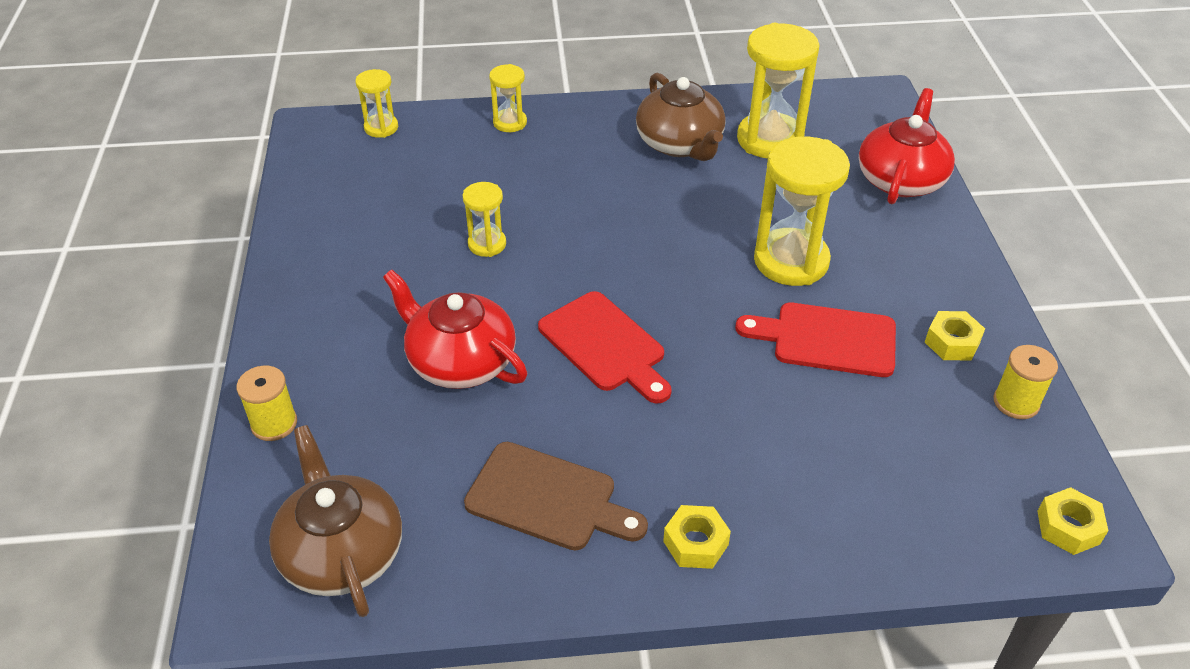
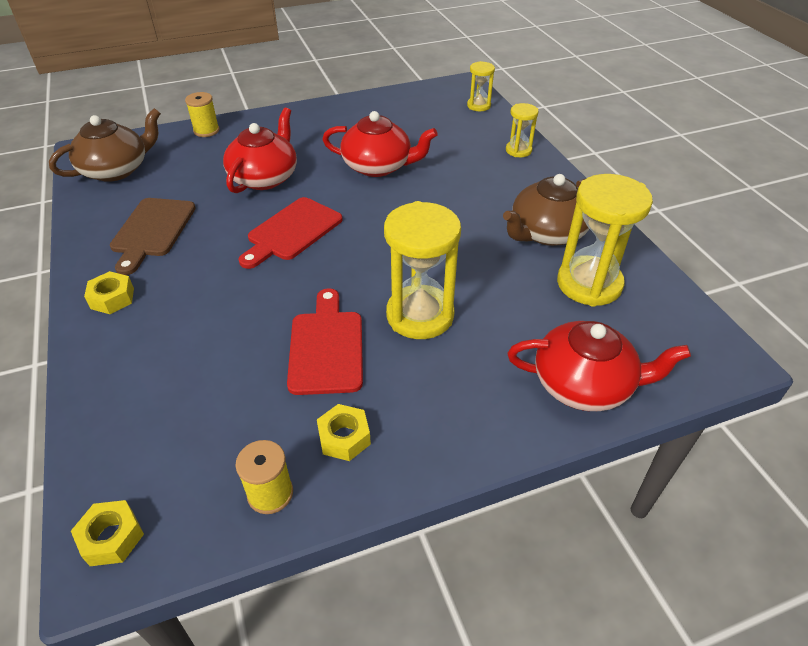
camera: 75 degrees right, 0 degrees up
(487, 244) = (378, 166): yellow hourglass -> red teapot

